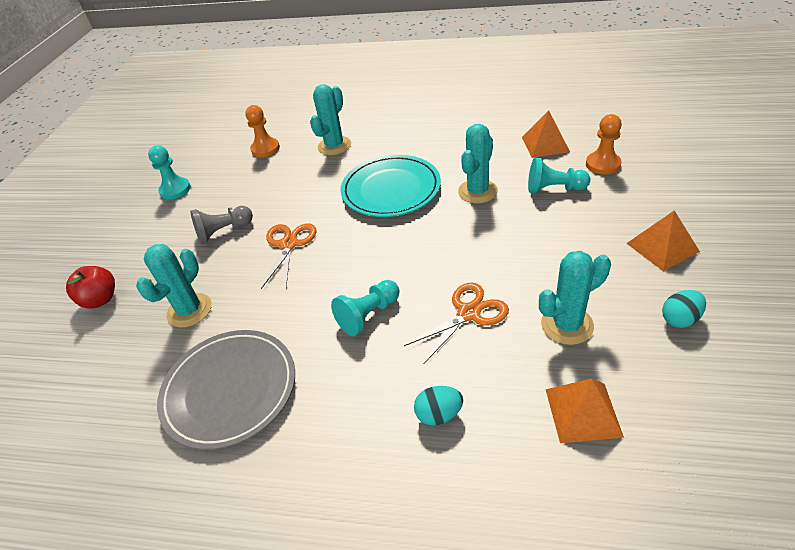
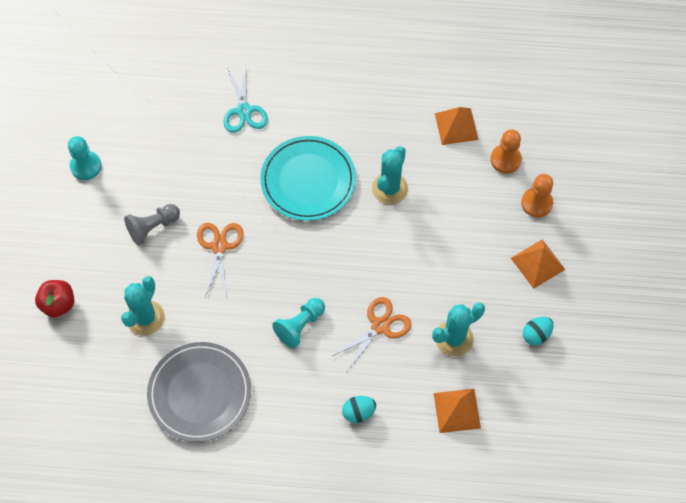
camera: 10 degrees left, 20 degrees up
(265, 149) = (169, 109): orange pawn -> orange pawn (536, 203)
(334, 146) = (244, 111): turquoise cactus -> turquoise scissors
(554, 189) = (458, 189): turquoise pawn -> none

